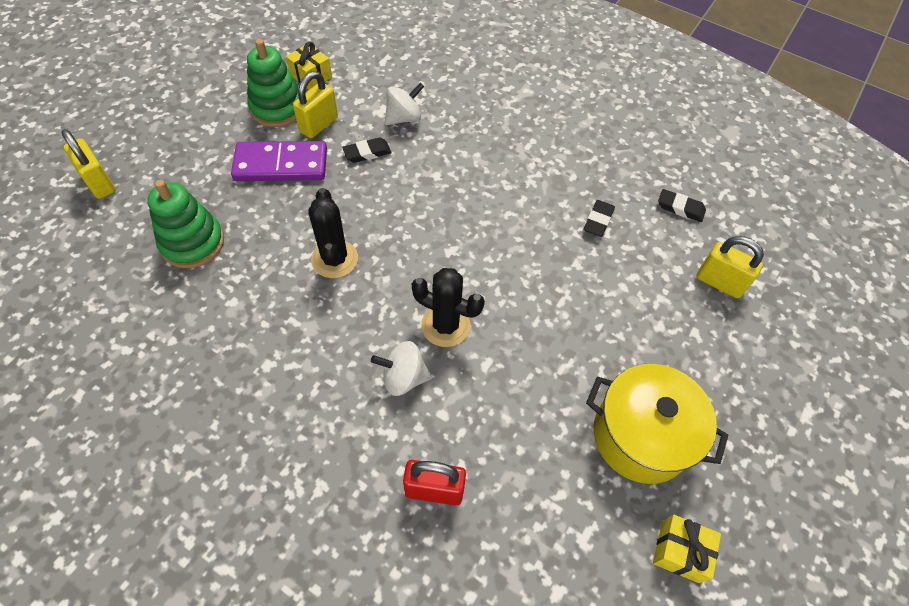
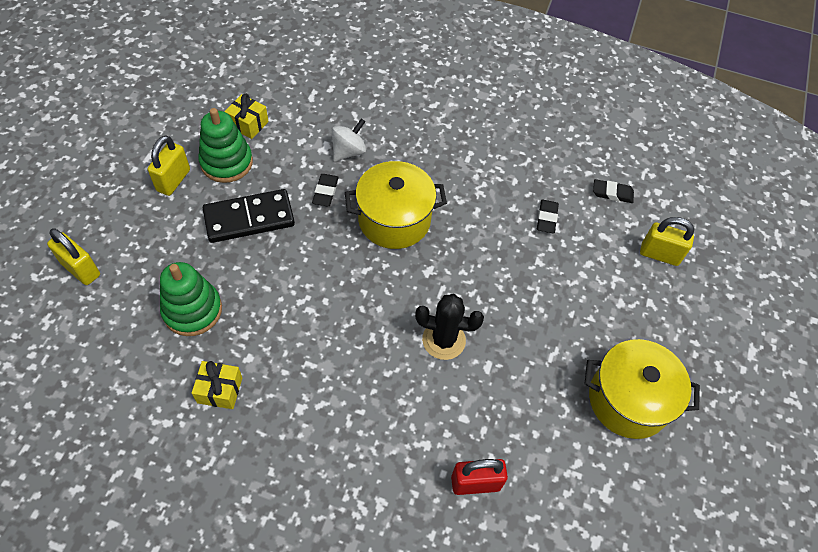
camera: 15 degrees left, 0 degrees up
(281, 164) = (249, 218): purple domino -> black domino
(319, 125) = (271, 172): yellow padlock -> yellow padlock (173, 180)
(334, 259) = (328, 299): black cactus -> none
(367, 153) = (325, 192): black eraser -> black eraser turned 45 degrees counterclockwise
(403, 377) = (421, 394): white spinning top -> none
(430, 192) = (394, 220): none -> yellow pot
(680, 551) = (680, 486): yellow gift -> yellow gift (220, 390)

